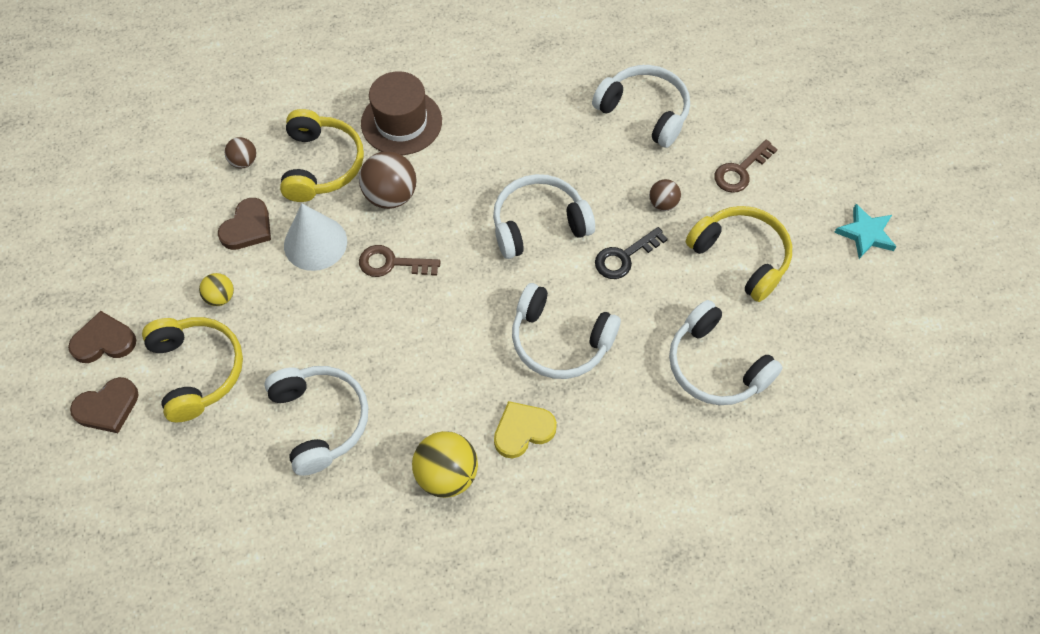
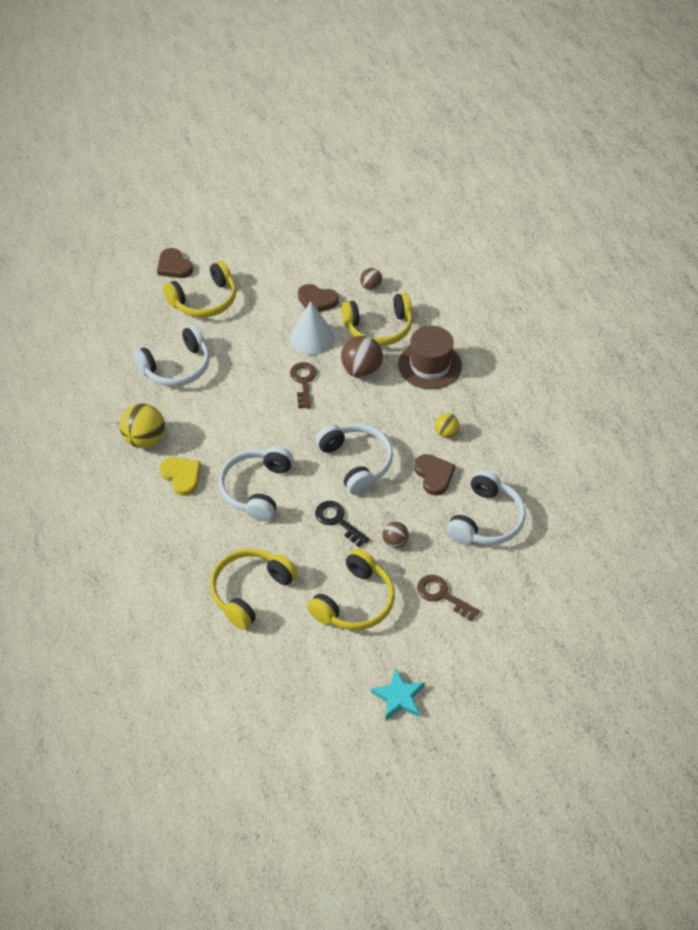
camera: 80 degrees right, 10 degrees down
(104, 341) = (219, 253): brown heart -> brown heart (434, 475)
(220, 297) = (260, 299): yellow ball -> yellow ball (446, 433)
(716, 365) = (250, 591): white headphones -> yellow headphones

